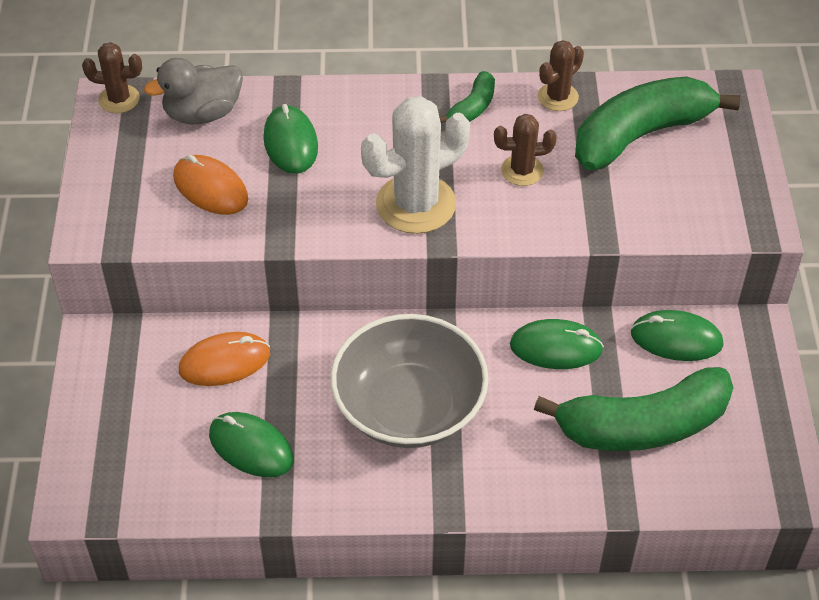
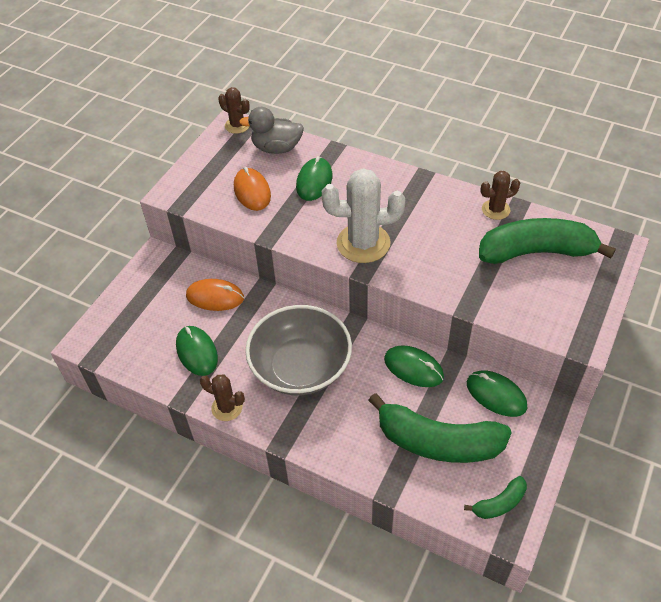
camera: 30 degrees right, 0 degrees up
(472, 108) = (436, 198): green banana -> green banana (499, 503)
(522, 170) = (443, 247): brown cactus -> brown cactus (227, 408)

